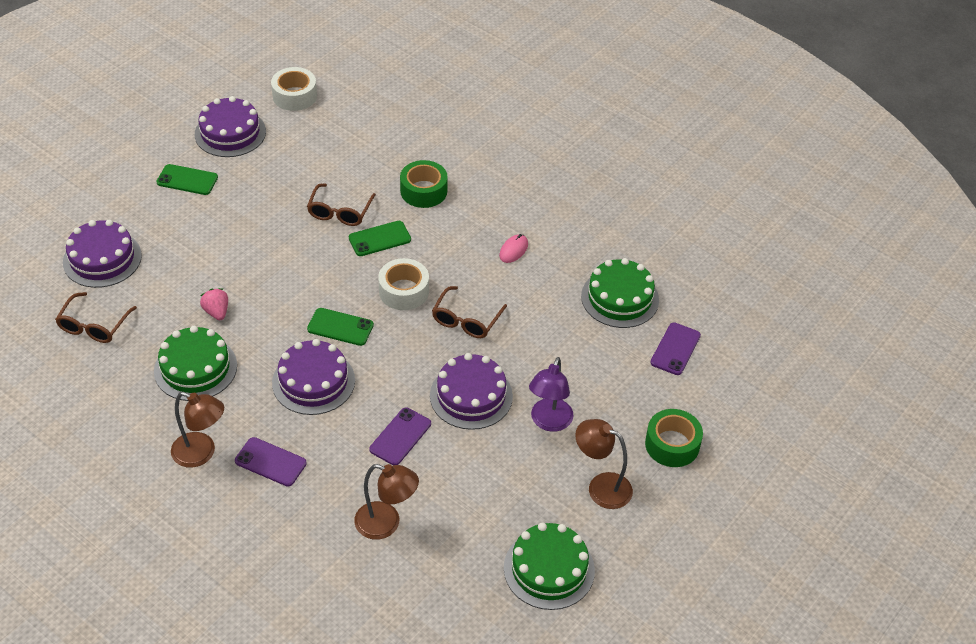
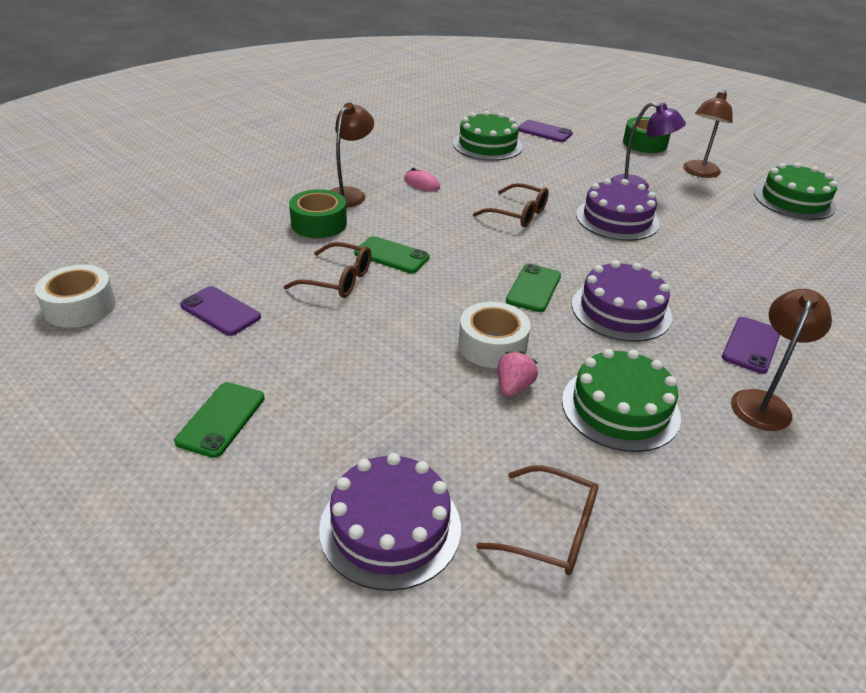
camera: 85 degrees left, 10 degrees down
(216, 312) = (513, 387): pink strawberry -> pink strawberry turned 135 degrees clockwise
(230, 133) = (127, 371): purple cake -> none
(379, 239) = (391, 255): green phone -> green phone turned 45 degrees counterclockwise
(386, 524) = (793, 273): brown lamp -> brown lamp (350, 194)
(400, 436) = (681, 259): purple phone -> purple phone (220, 311)
(404, 291) = (477, 245): white tape -> white tape (492, 346)

